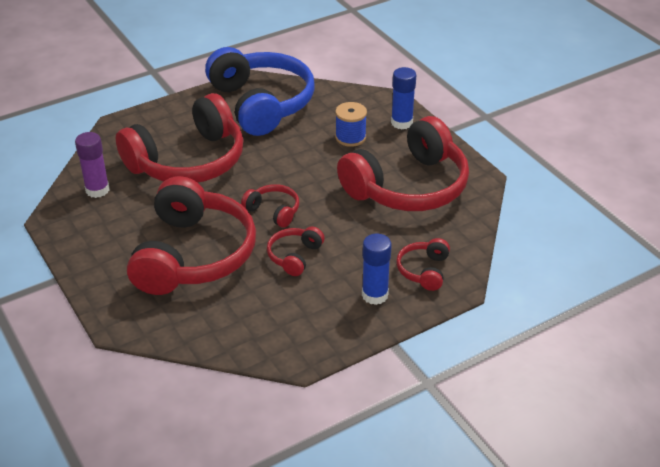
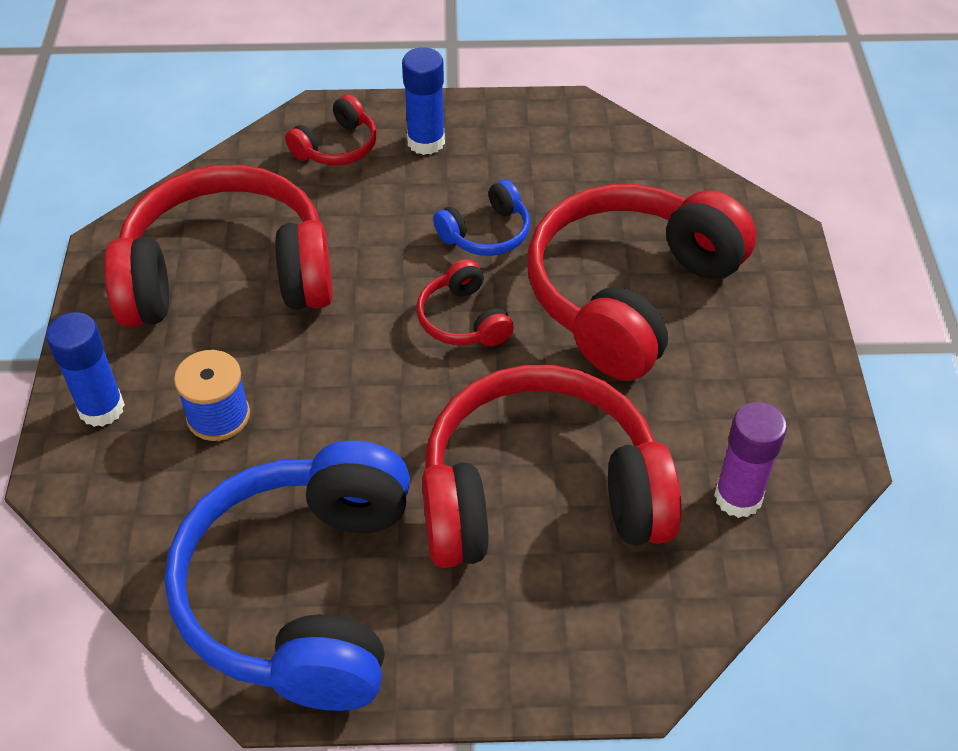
camera: 150 degrees left, 10 degrees up
(294, 256) = (486, 233): red headphones -> blue headphones

